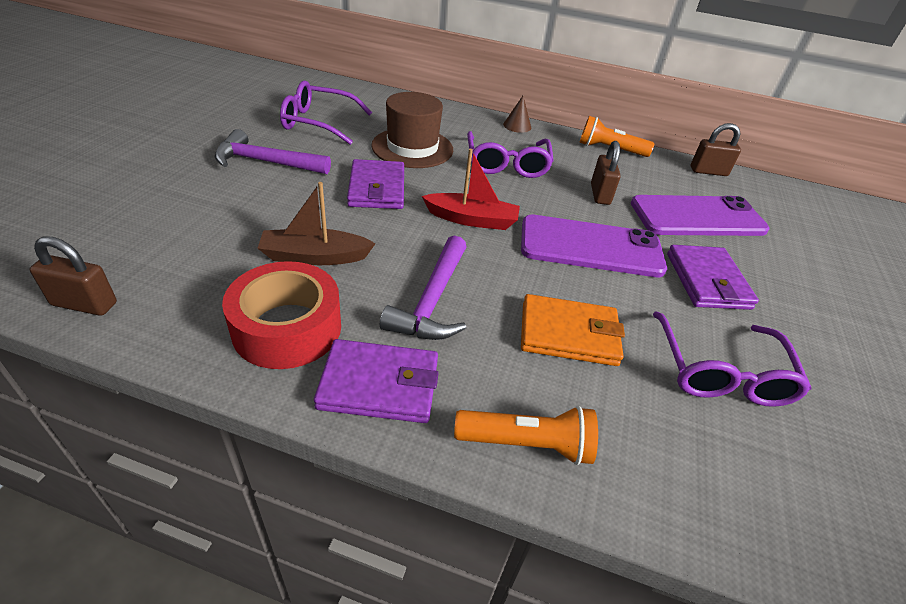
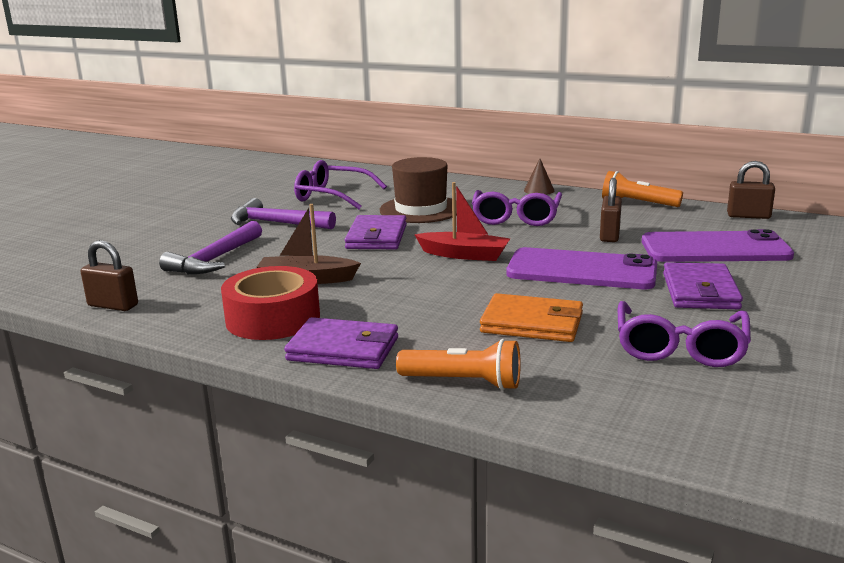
camera: 15 degrees right, 20 degrees down
(432, 301) = (407, 304): purple hammer -> purple hammer (215, 259)

